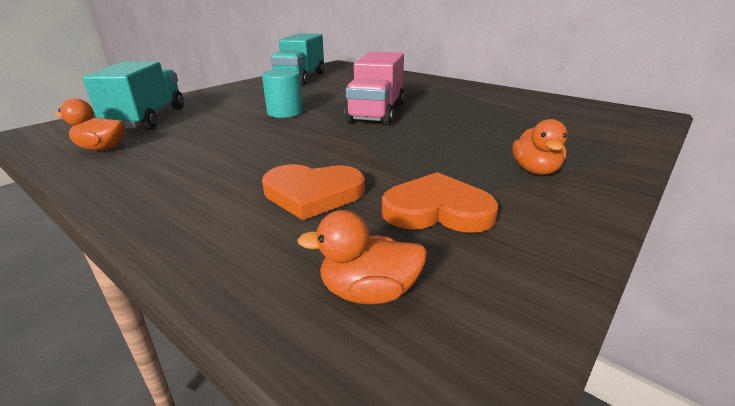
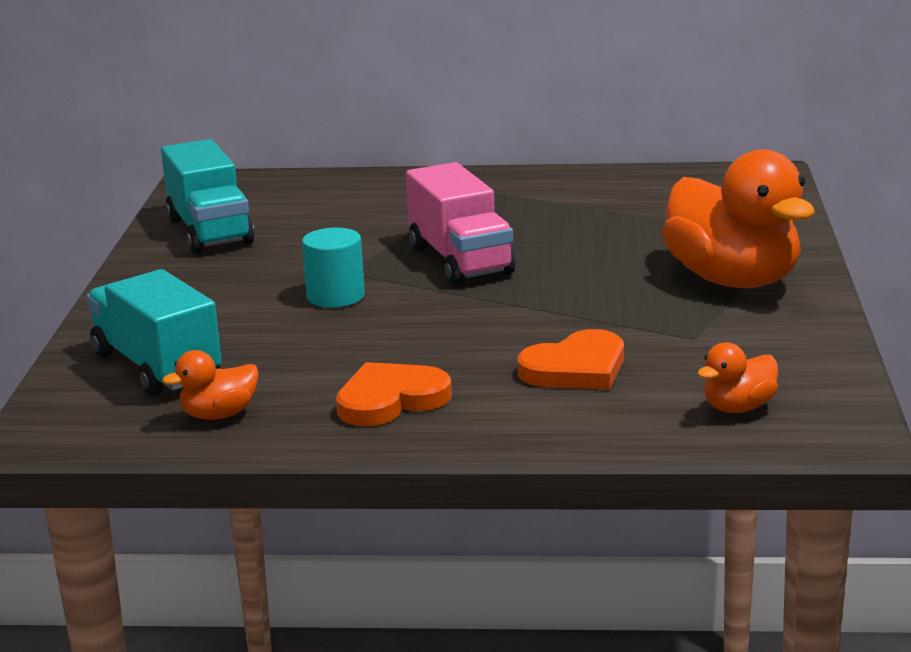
camera: 35 degrees left, 5 degrees down
(437, 210) = (702, 343): orange heart -> orange heart (390, 400)
(535, 170) = (733, 280): orange duck -> orange duck, size x2.24

